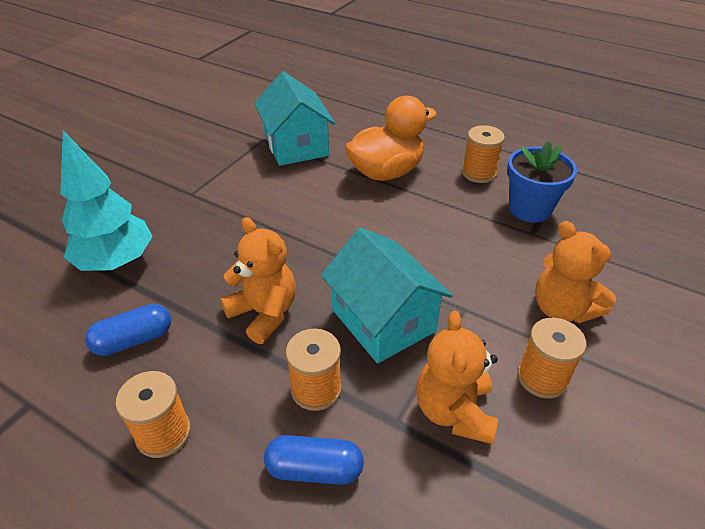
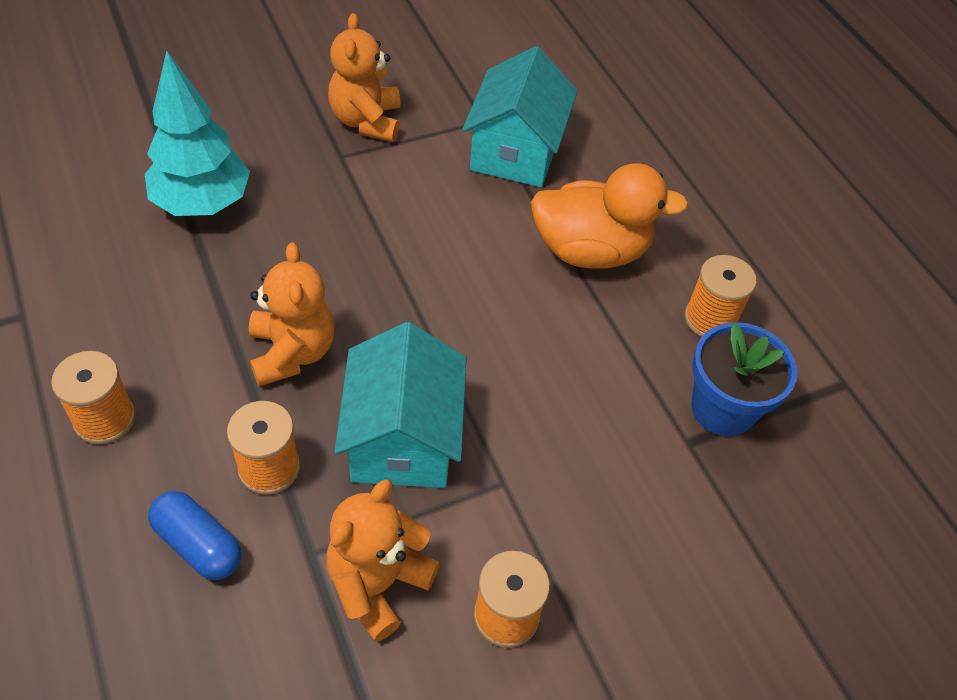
camera: 30 degrees right, 10 degrees up
(133, 340) = (152, 304): blue capsule -> none
(562, 309) = (617, 558): orange teddy bear -> orange teddy bear (366, 121)

